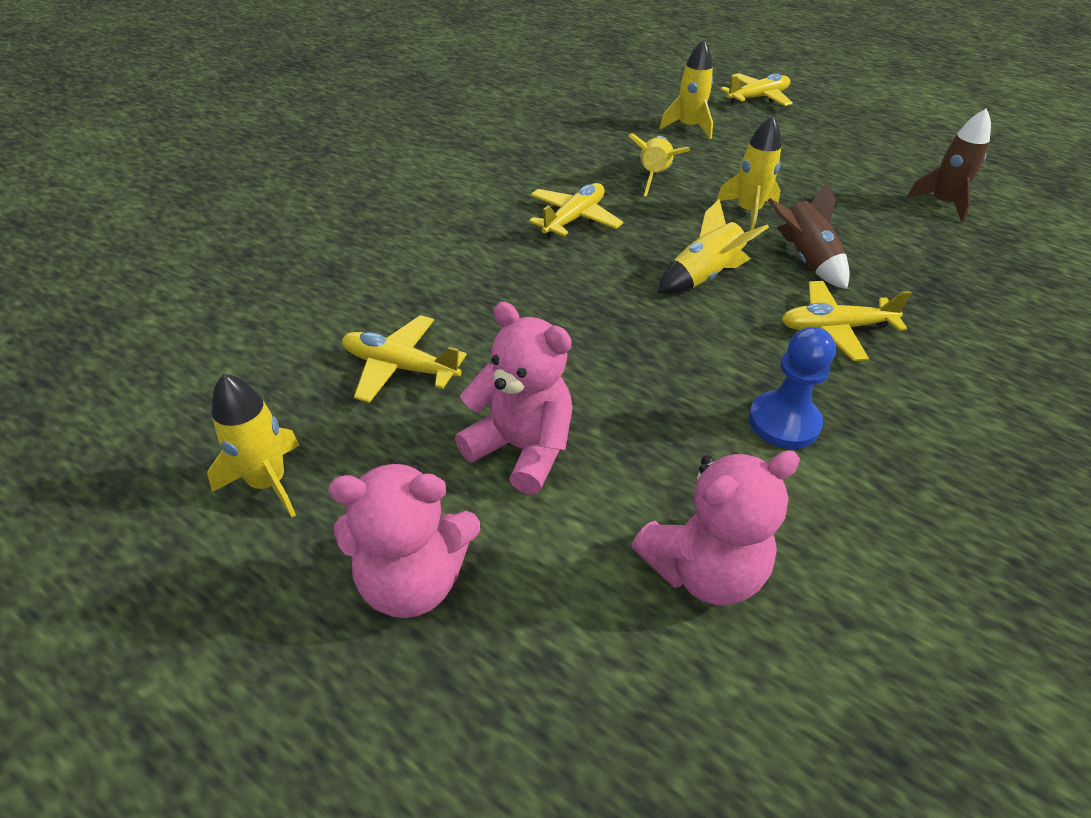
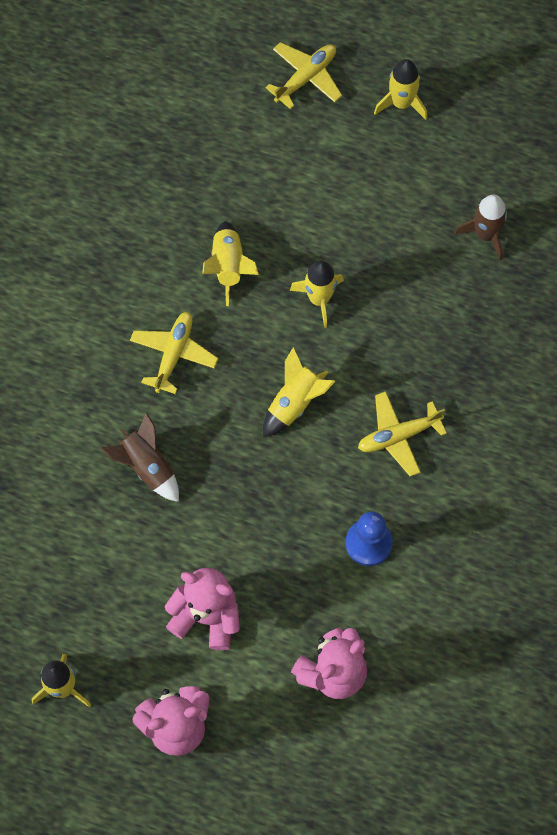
camera: 15 degrees left, 25 degrees up
(400, 367) = (101, 569): yellow plane -> none
(688, 127) = (245, 163): yellow rocket -> yellow rocket (401, 103)
(805, 260) = (372, 355): brown rocket -> brown rocket (147, 466)

